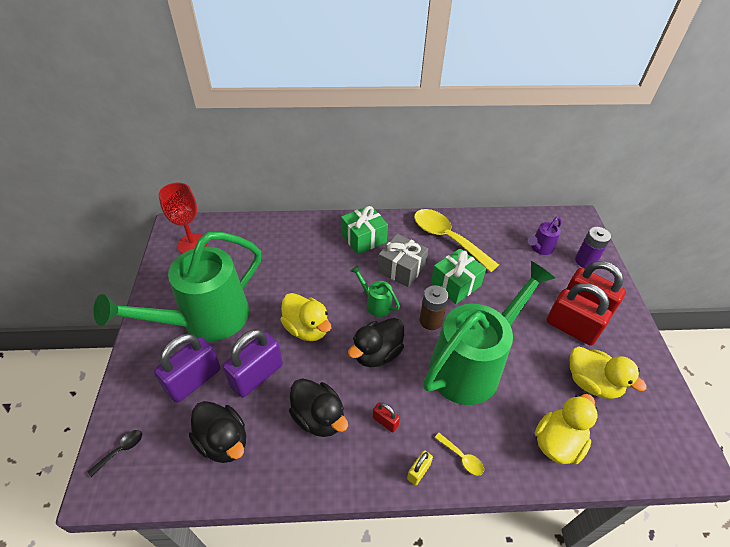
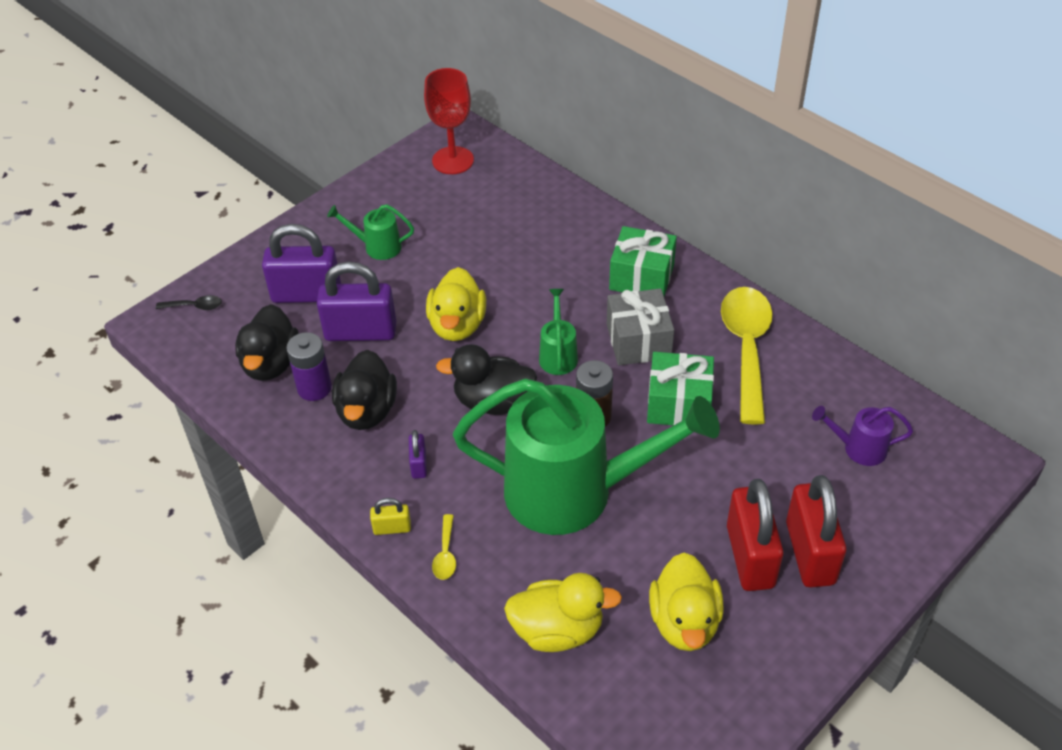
camera: 50 degrees right, 0 degrees up
(205, 320) = (377, 247): green watering can -> green watering can, size x0.41
(385, 422) = (419, 465): red padlock -> purple padlock
(585, 261) = (901, 510): purple battery -> purple battery (314, 388)

